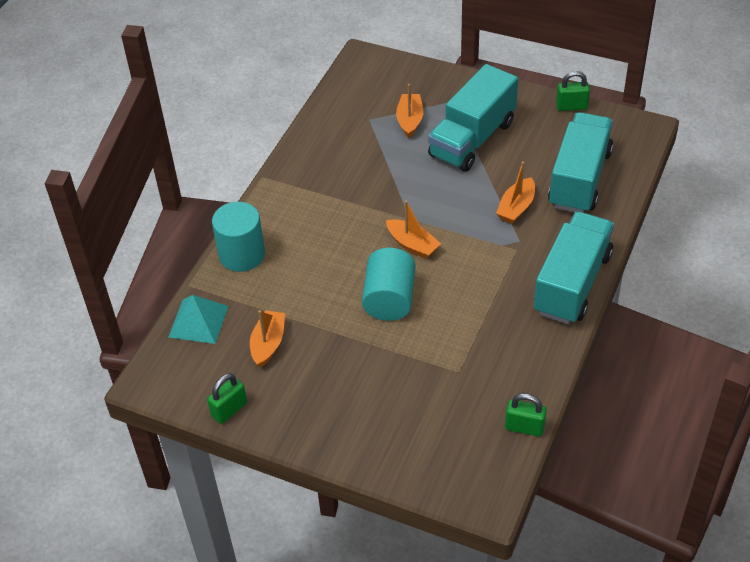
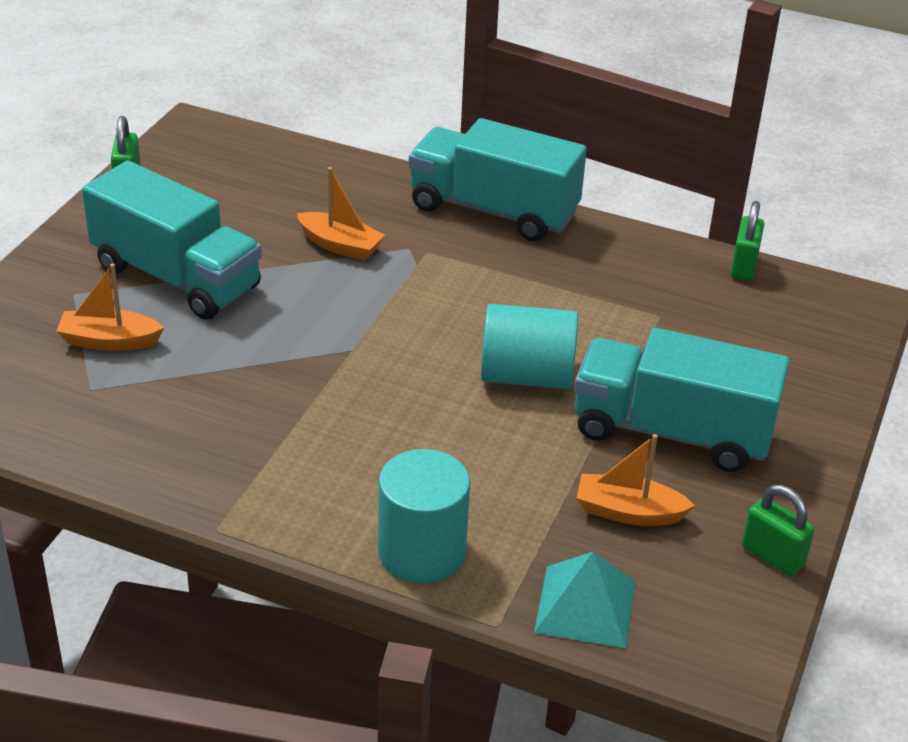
camera: 95 degrees left, 10 degrees down
(412, 245) = (410, 349): orange boat -> none
(579, 179) = (289, 188): turquoise truck -> turquoise truck (671, 432)

